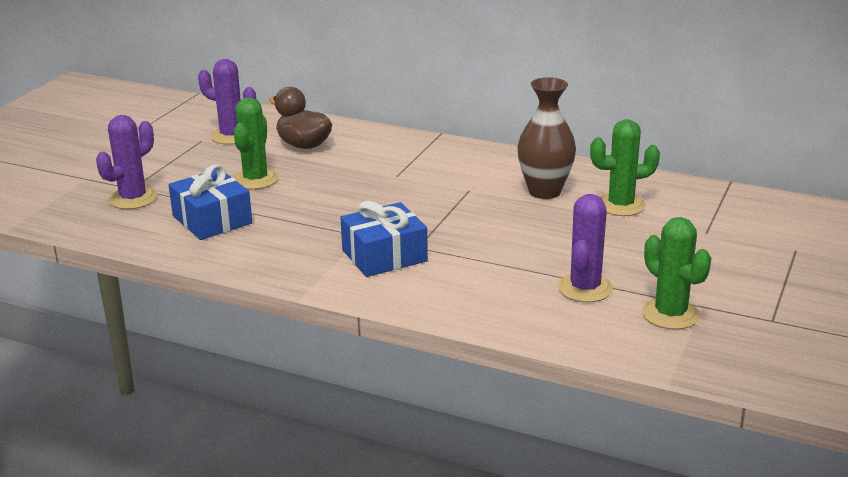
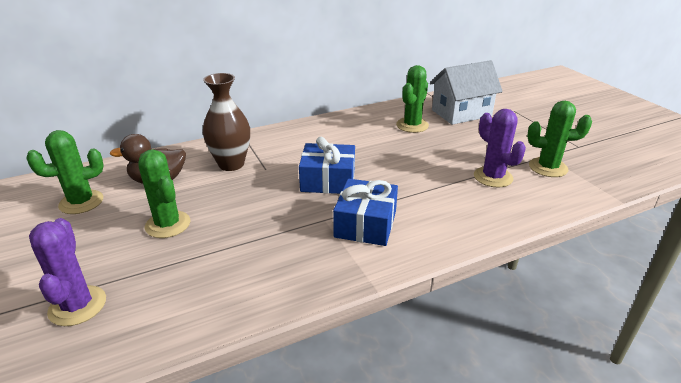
camera: 50 degrees left, 5 degrees up
(212, 219) = (192, 277): blue gift -> blue gift (328, 180)
(232, 136) = (81, 202): purple cactus -> green cactus
(544, 191) = (364, 136): brown vase -> brown vase (231, 164)
(714, 221) = (461, 113): none -> white house

